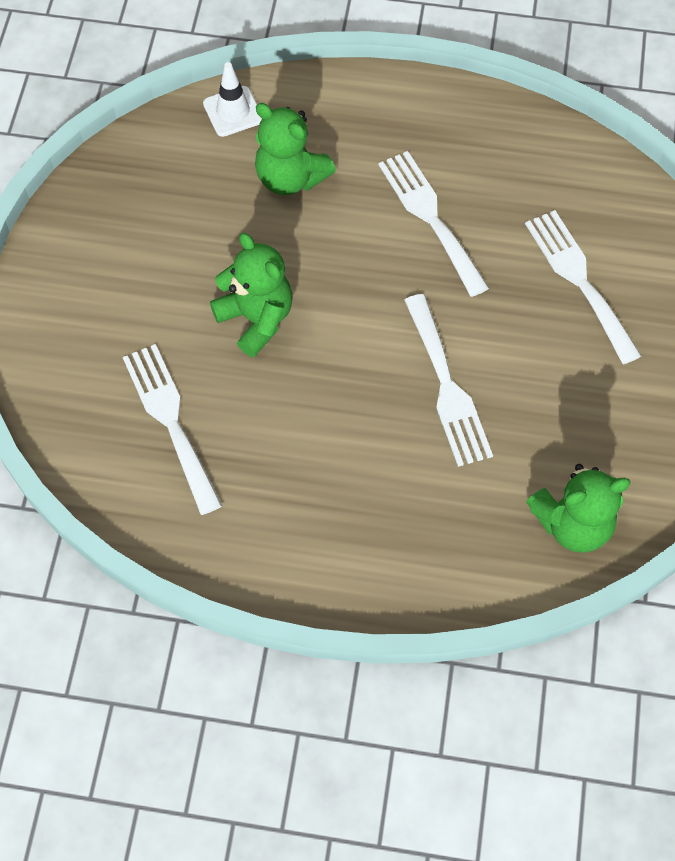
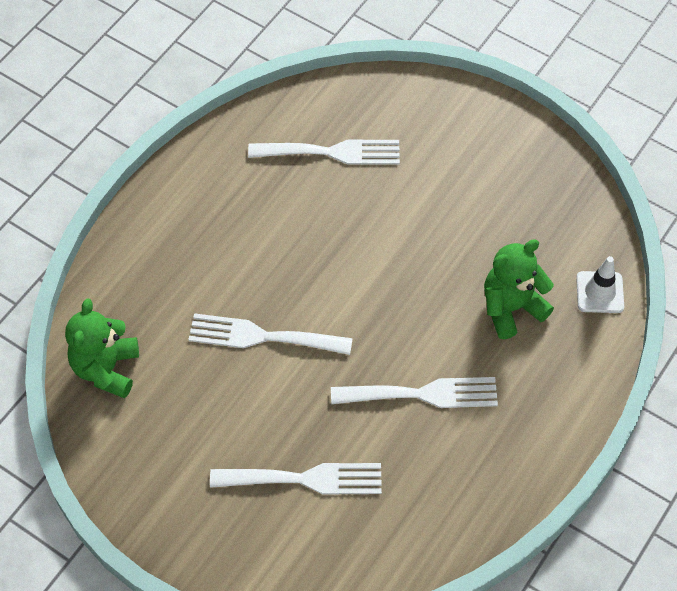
camera: 115 degrees right, 5 degrees down
(256, 319) = (389, 234): green teddy bear -> none

